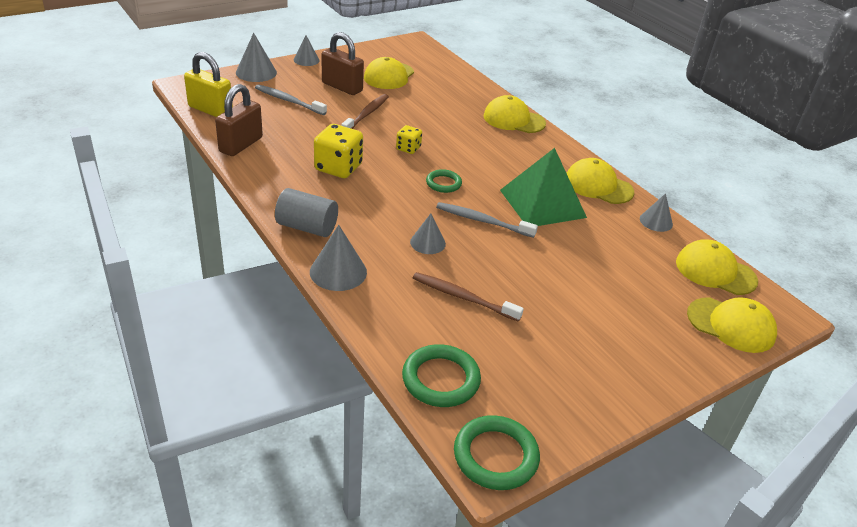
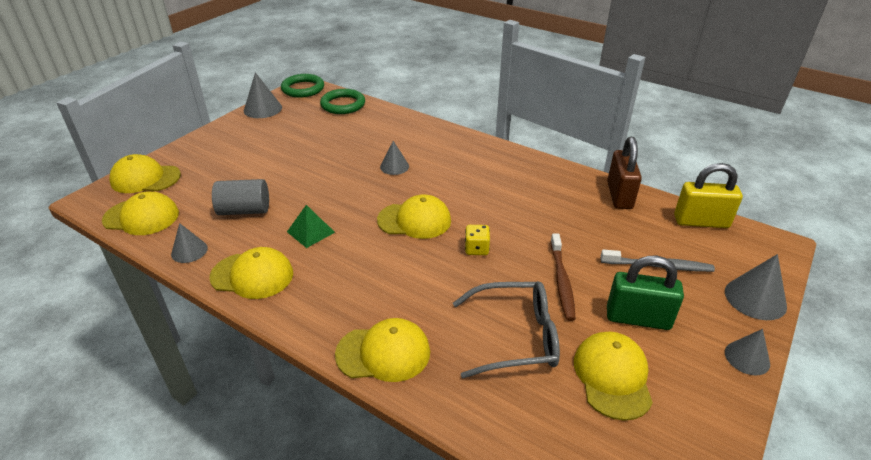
camera: 160 degrees right, 0 degrees up
(307, 227) = (487, 150): grey cylinder -> grey cylinder (244, 210)
(338, 168) = (517, 203): yellow dice -> none
(338, 272) = (440, 132): grey cone -> grey cone (262, 109)
(342, 87) = (638, 318): brown padlock -> green padlock
(426, 102) = (517, 337): none -> grey glasses
(443, 183) = (414, 220): green ring -> yellow cap
(463, 297) = (349, 141): brown toothbrush -> none
(482, 221) = (360, 196): grey toothbrush -> none
(542, 203) = (310, 232): green pyramid -> green pyramid, size x0.51

